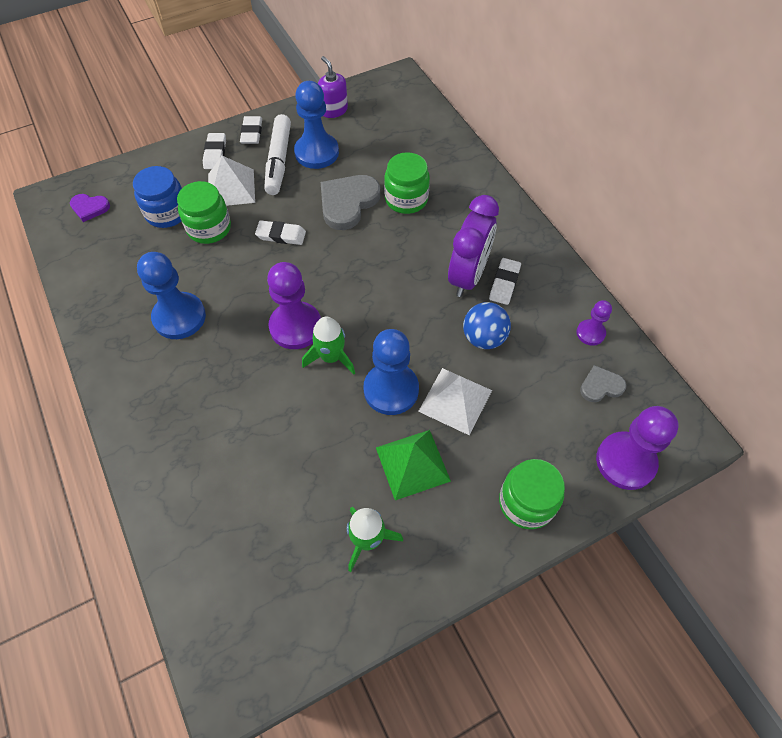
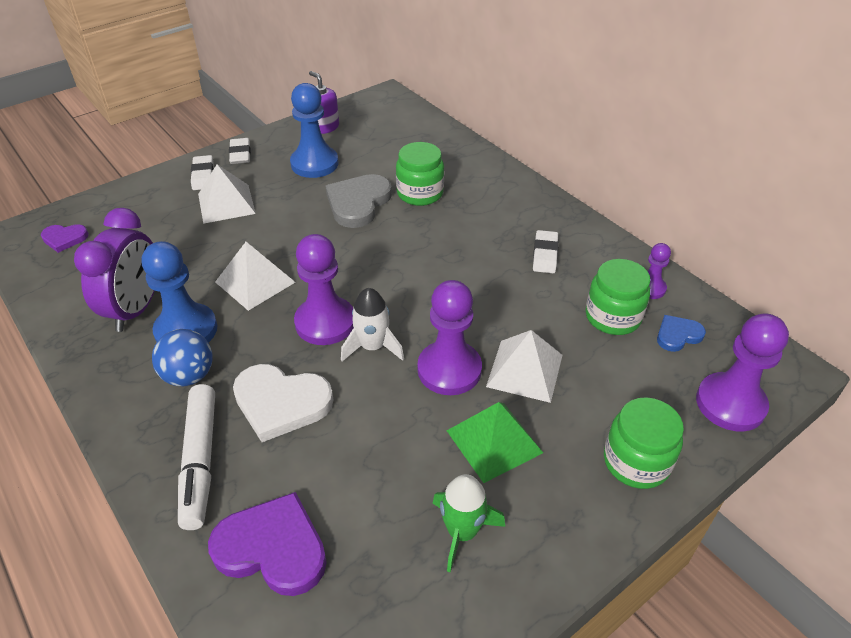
camera: 10 degrees left, 15 degrees down
(167, 213) = (156, 233): blue jar -> none
(209, 228) = (207, 242): green jar -> green jar (612, 317)
(219, 527) = (272, 548): none -> purple heart
(243, 276) = (255, 282): none -> white pyramid
(246, 400) = (281, 403): none -> white heart
(279, 161) = (275, 175): white marker -> white marker (200, 460)
(281, 235) = (290, 239): white eraser -> none
(331, 357) = (373, 347): green rocket -> white rocket
(391, 390) = (449, 370): blue pawn -> purple pawn
(468, 276) = (504, 253): purple clock -> purple clock (136, 309)
(483, 338) = (538, 307): blue ball -> blue ball (189, 376)
(601, 386) = (678, 335): grey heart -> blue heart

